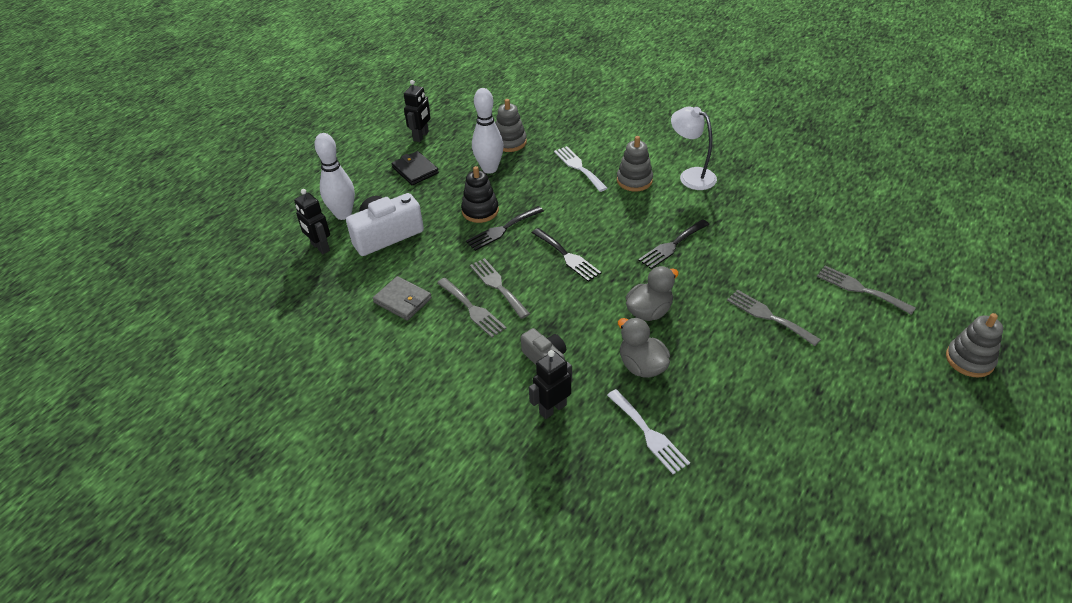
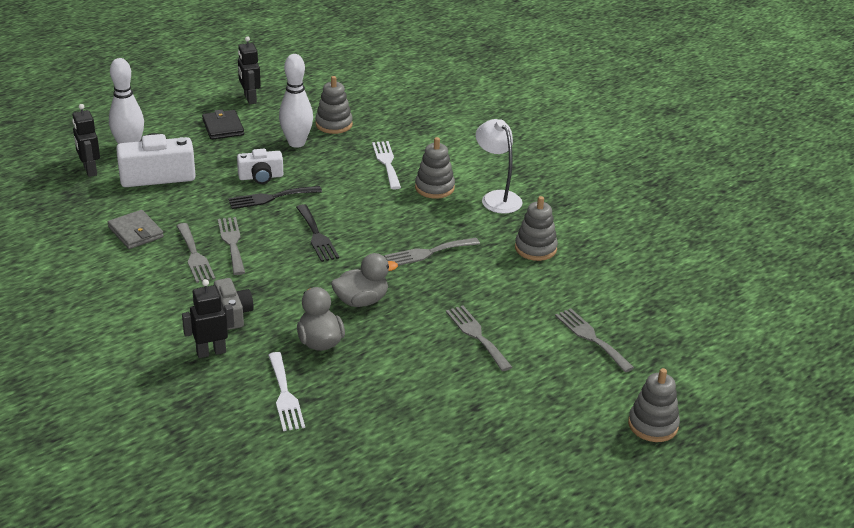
camera: 15 degrees right, 10 degrees down
(421, 136) = (250, 99): black robot -> black robot turned 120 degrees clockwise
(480, 211) = (261, 177): black stacking toy -> white camera
(672, 245) = (428, 253): black fork -> grey fork
(755, 215) = (535, 248): none -> grey stacking toy

